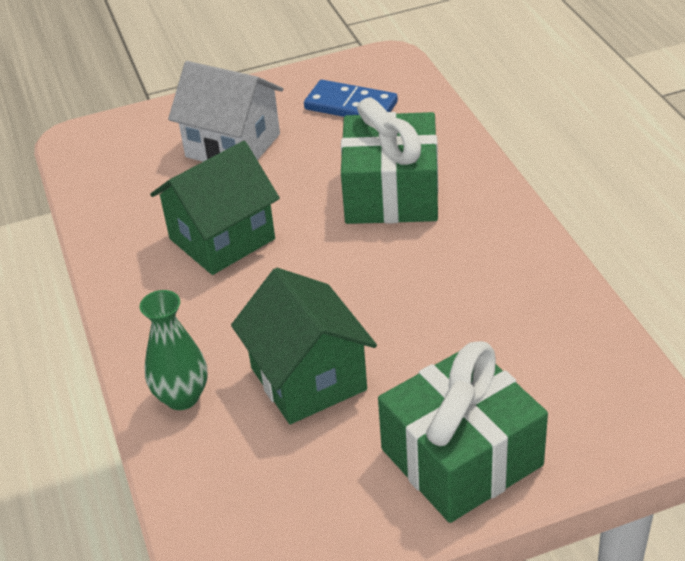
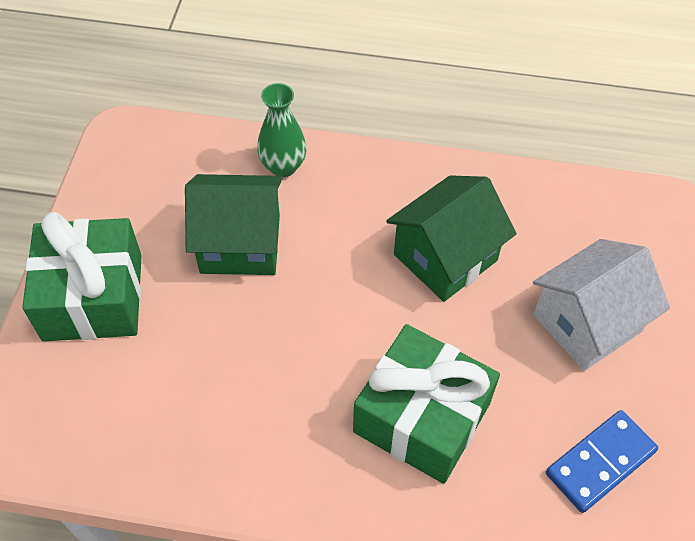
camera: 115 degrees right, 15 degrees up
(222, 239) = (445, 257): green house -> green house turned 60 degrees clockwise

